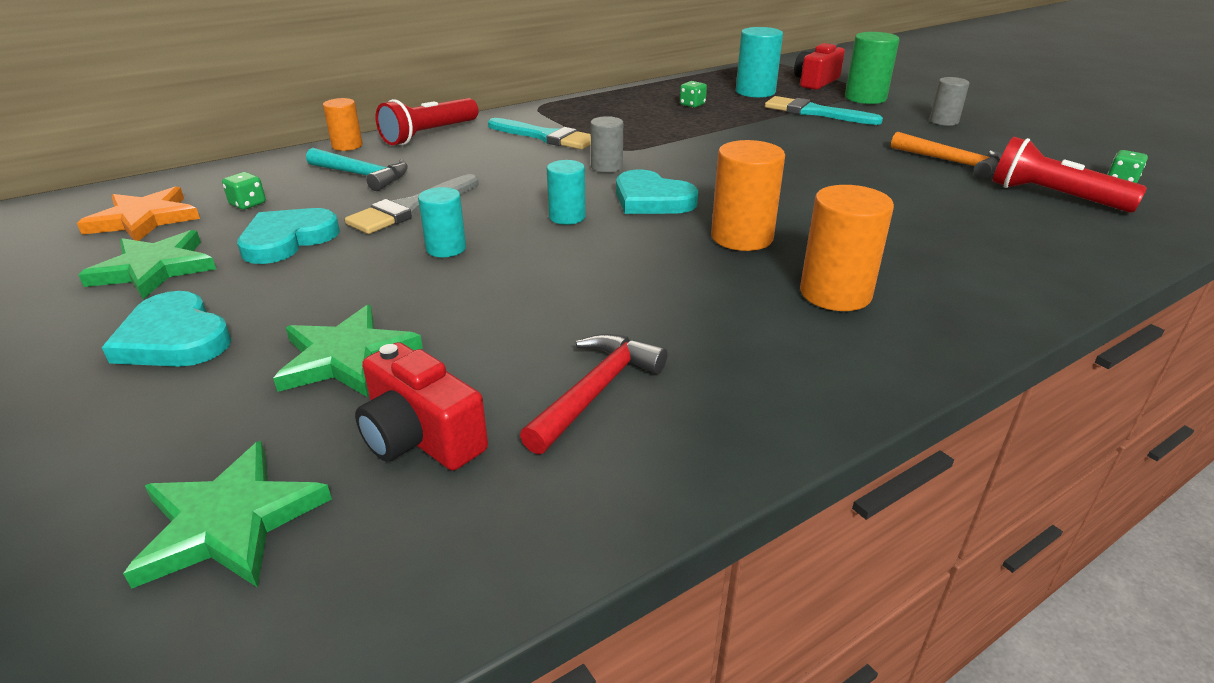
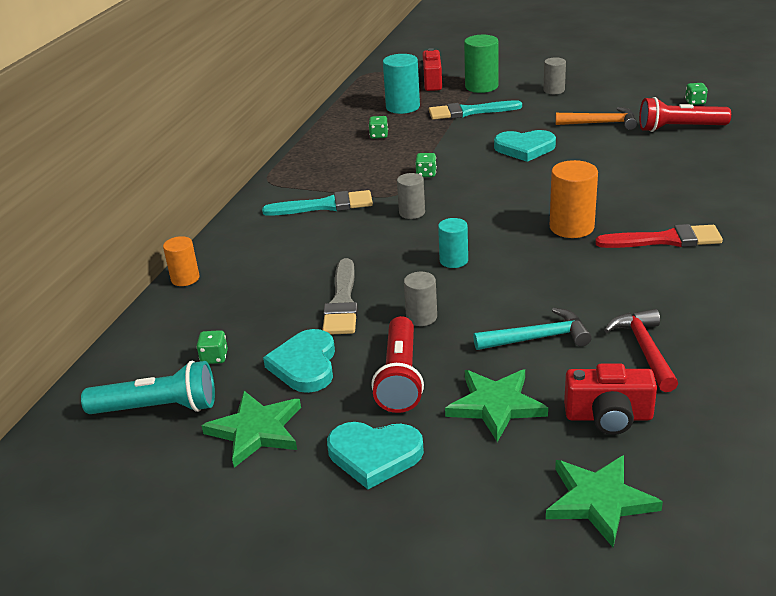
camera: 35 degrees left, 0 degrees up
(144, 219) = (157, 408): orange star -> turquoise flashlight
(362, 175) = (253, 296): turquoise hammer -> turquoise hammer (538, 338)
(429, 134) = (232, 241): red flashlight -> red flashlight (400, 377)
(446, 248) = (421, 317): turquoise cylinder -> grey cylinder
(652, 199) = (481, 224): turquoise heart -> turquoise heart (525, 148)
(678, 144) = (426, 174): none -> green dice
(835, 293) = (665, 240): orange cylinder -> red brush

